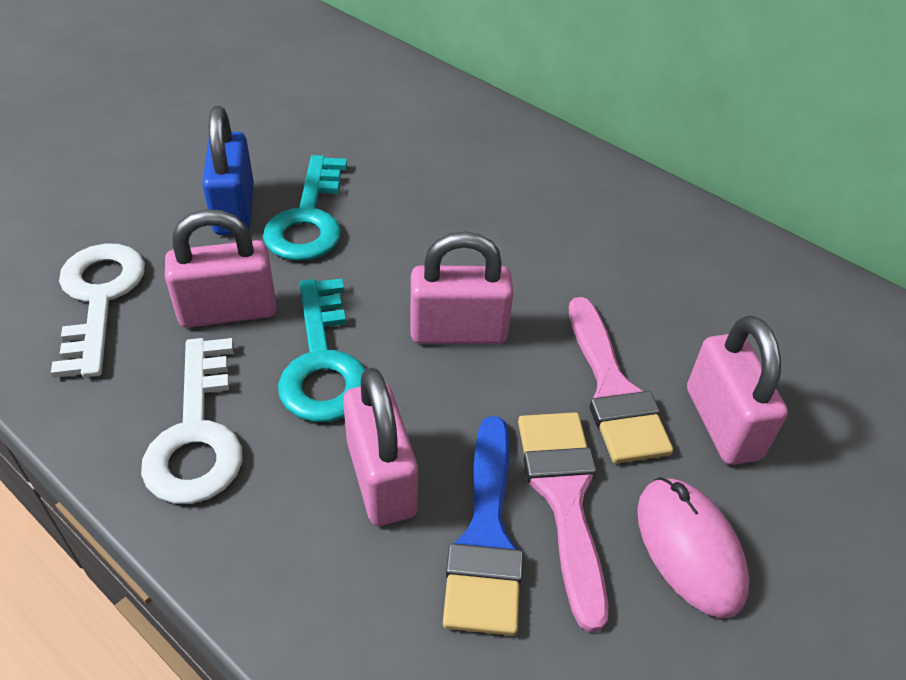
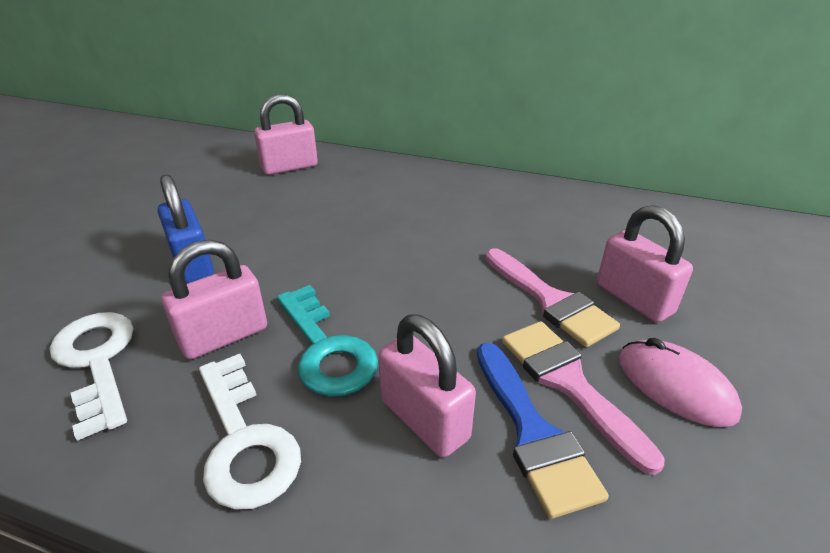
camera: 20 degrees left, 10 degrees down
(308, 219) = (258, 254): turquoise key -> none
(458, 331) = (418, 296): pink padlock -> pink padlock (289, 167)

